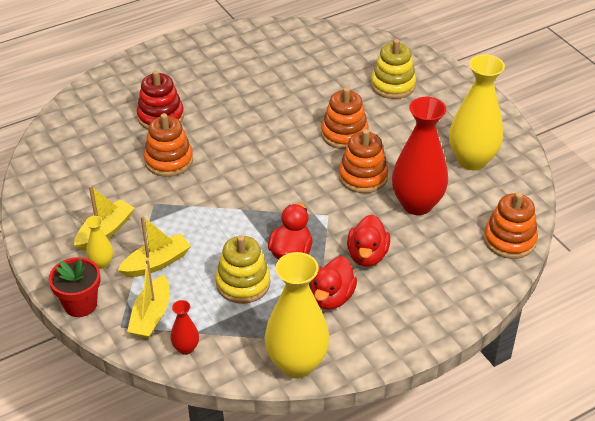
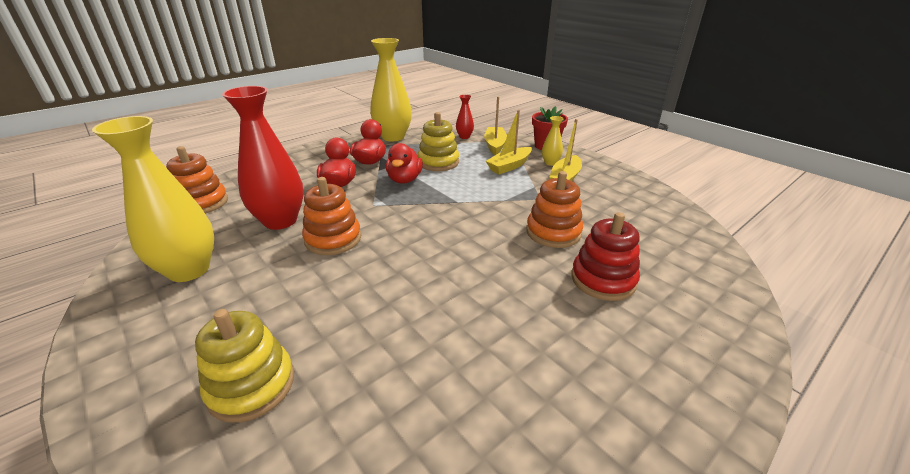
camera: 170 degrees right, 10 degrees down
(344, 134) = (350, 284): orange stacking toy -> none

